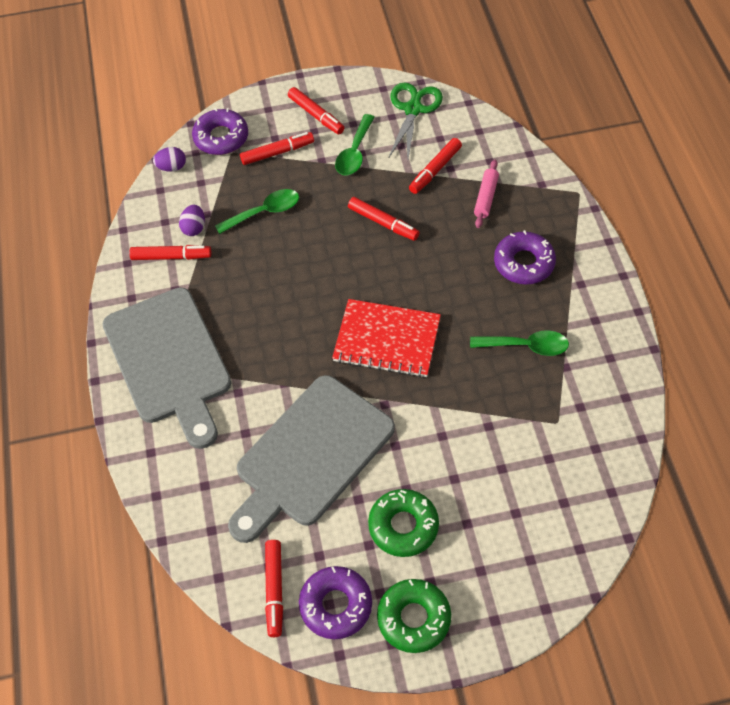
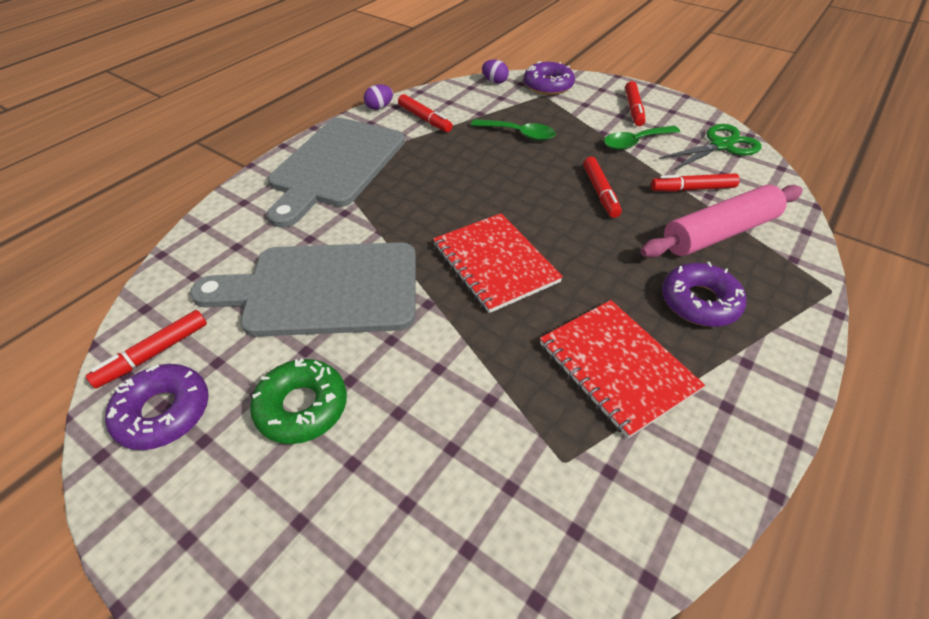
camera: 45 degrees right, 10 degrees down
(194, 228) = (461, 115): purple egg -> purple egg (379, 107)
(277, 152) = (575, 111): red marker -> none
(414, 618) = (188, 495): green donut -> none
(486, 198) = (719, 233): pink rolling pin -> pink rolling pin, size x1.98
(526, 346) = (617, 366): green spoon -> red notebook

